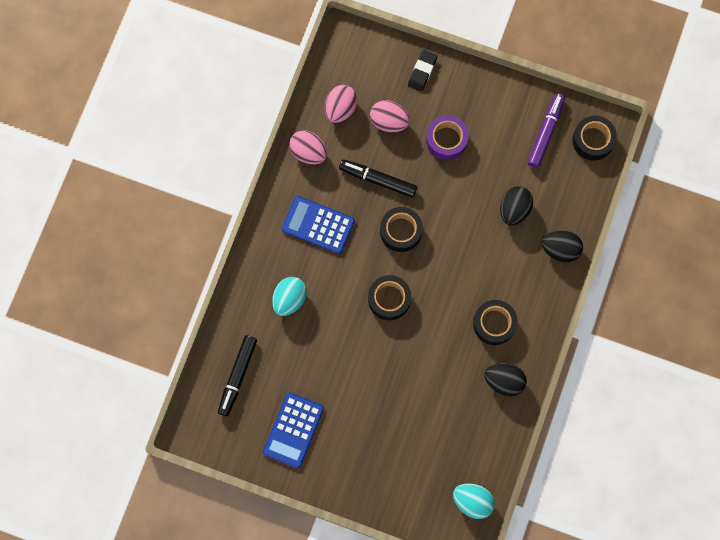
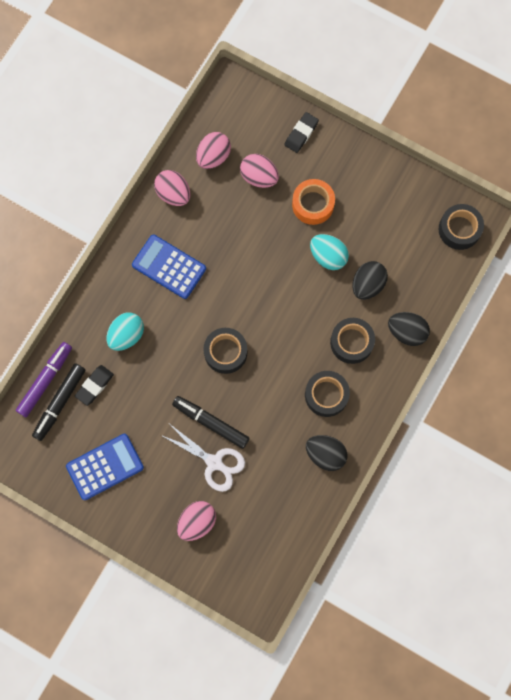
camera: 10 degrees right, 0 degrees up
(268, 354) = (94, 386): none -> black eraser
(293, 430) = (105, 466): blue calculator -> blue calculator turned 150 degrees counterclockwise
(378, 180) = (237, 232): black marker -> black marker (211, 423)
(393, 467) = (197, 522): none -> pink egg
(399, 408) = (214, 463): none -> white scissors
(401, 231) = (250, 287): black tape -> black tape (351, 342)
(446, 140) = (313, 204): purple tape -> orange tape
(472, 501) = (271, 570): turquoise egg -> turquoise egg (328, 256)
(545, 132) = (413, 214): purple marker -> purple marker (45, 380)

